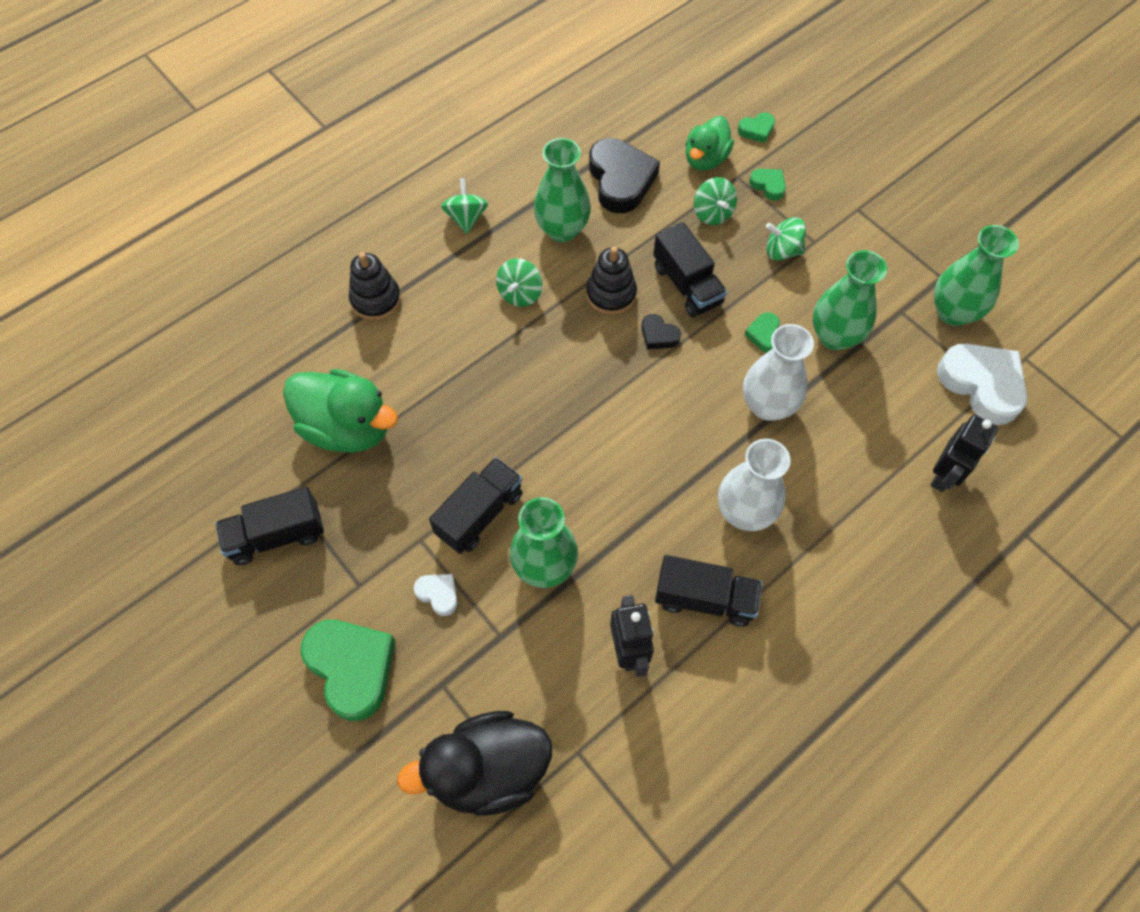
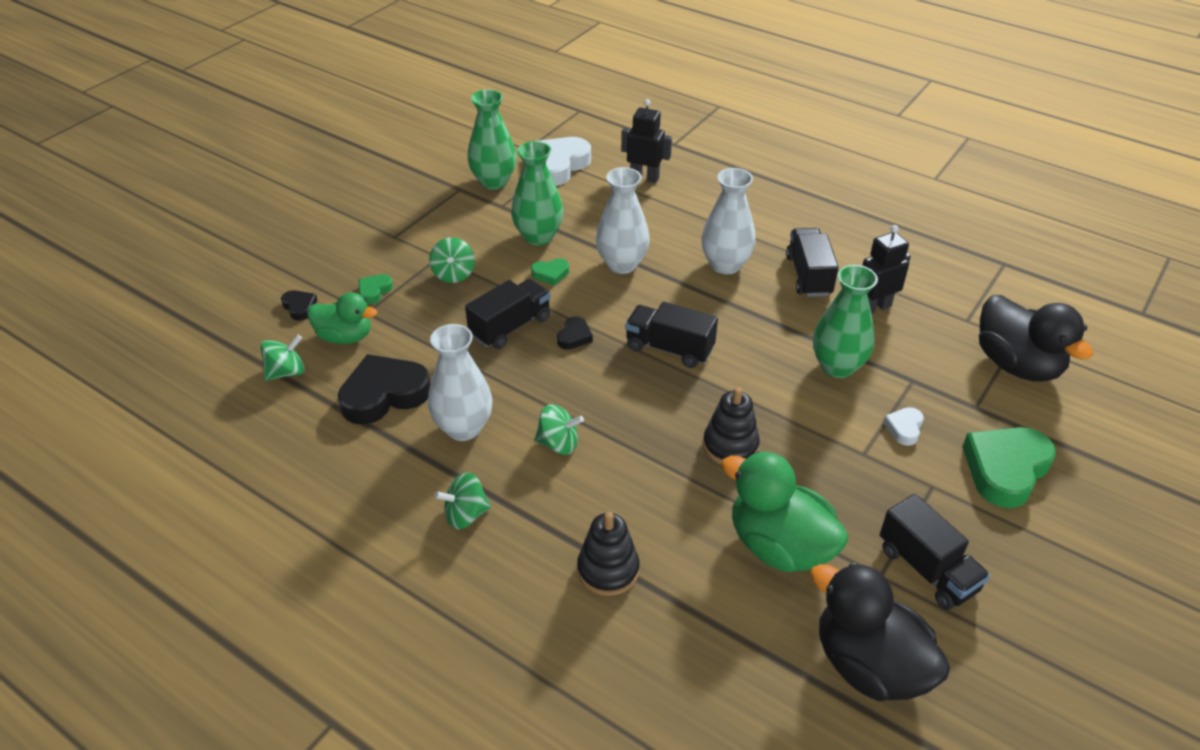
camera: 105 degrees left, 20 degrees down
(215, 450) = (869, 665): none -> black duck
(348, 427) = (779, 546): green duck -> green duck turned 60 degrees counterclockwise
(479, 514) = (815, 418): black truck -> black truck (669, 348)
(562, 229) = (463, 428): green vase -> white vase
(611, 294) = (537, 376): black stacking toy -> black stacking toy (730, 446)
(712, 213) = (417, 322): green spinning top -> green spinning top (286, 372)
(756, 130) = (299, 307): green heart -> black heart

